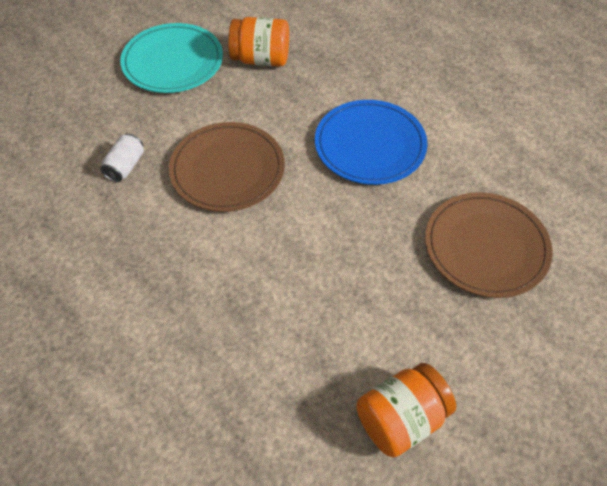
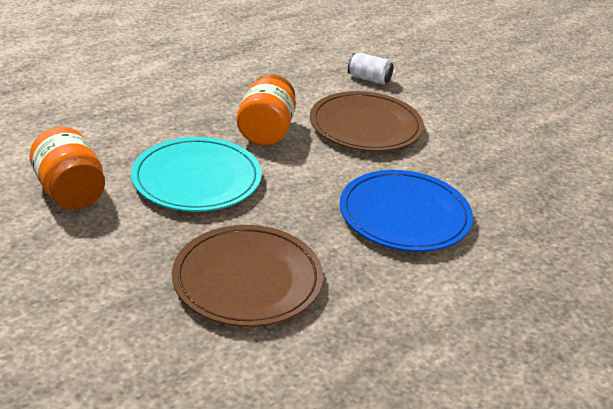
camera: 90 degrees right, 20 degrees down
(173, 62) = (511, 104): turquoise plate -> turquoise plate (197, 179)
(261, 59) = (531, 155): orange jar -> orange jar (266, 131)

